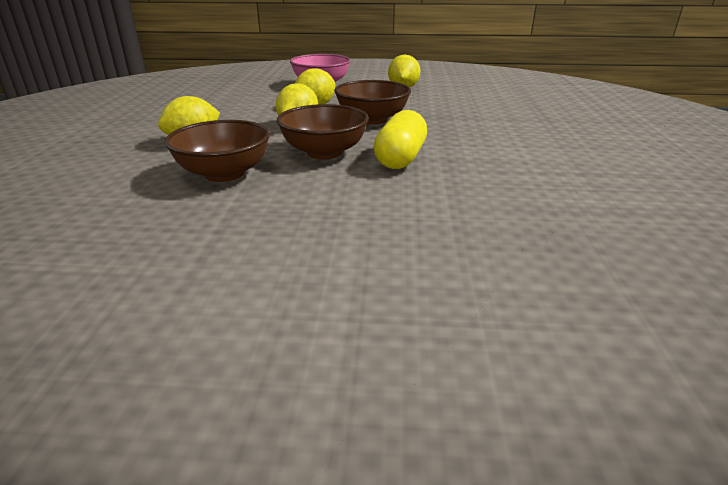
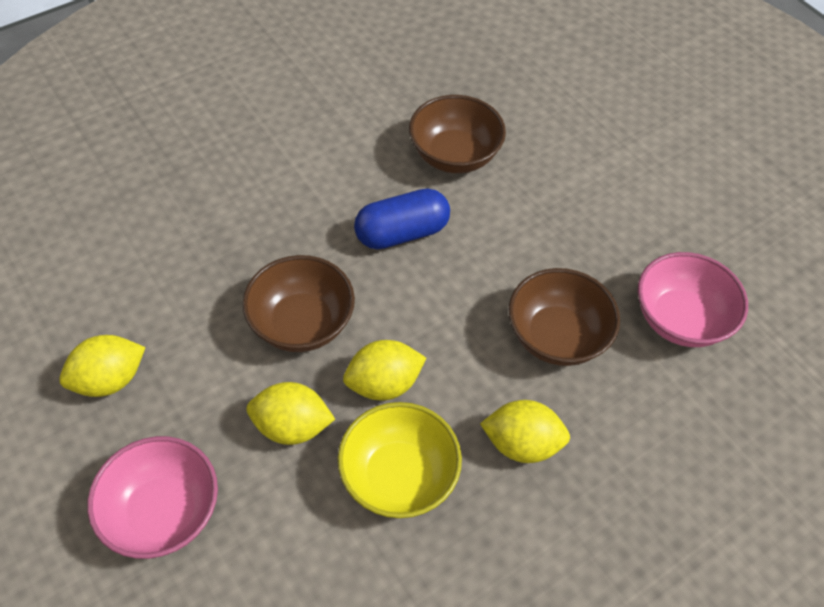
camera: 130 degrees left, 25 degrees up
(124, 225) = (680, 319): none -> pink bowl
(245, 115) = (399, 477): none -> yellow bowl
(324, 152) = (441, 298): brown bowl -> brown bowl (454, 155)
(400, 158) = (402, 233): yellow capsule -> blue capsule

